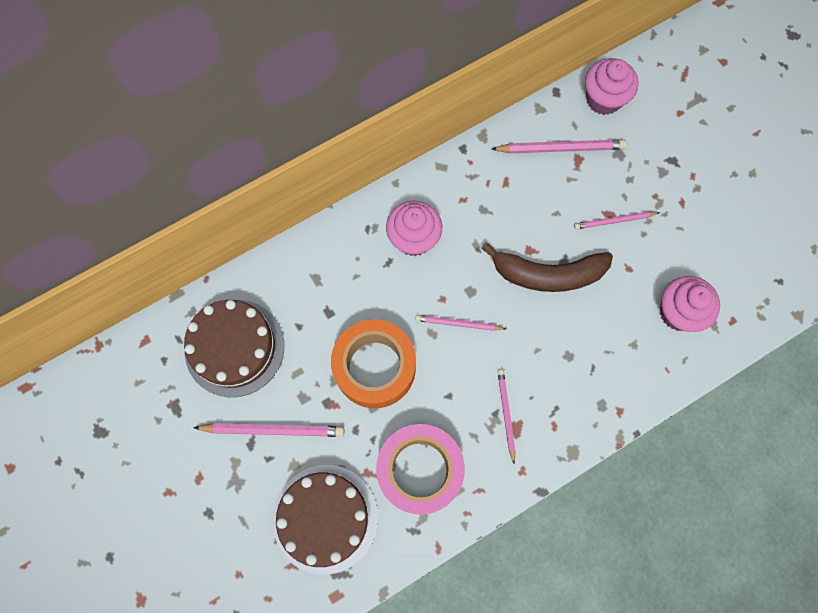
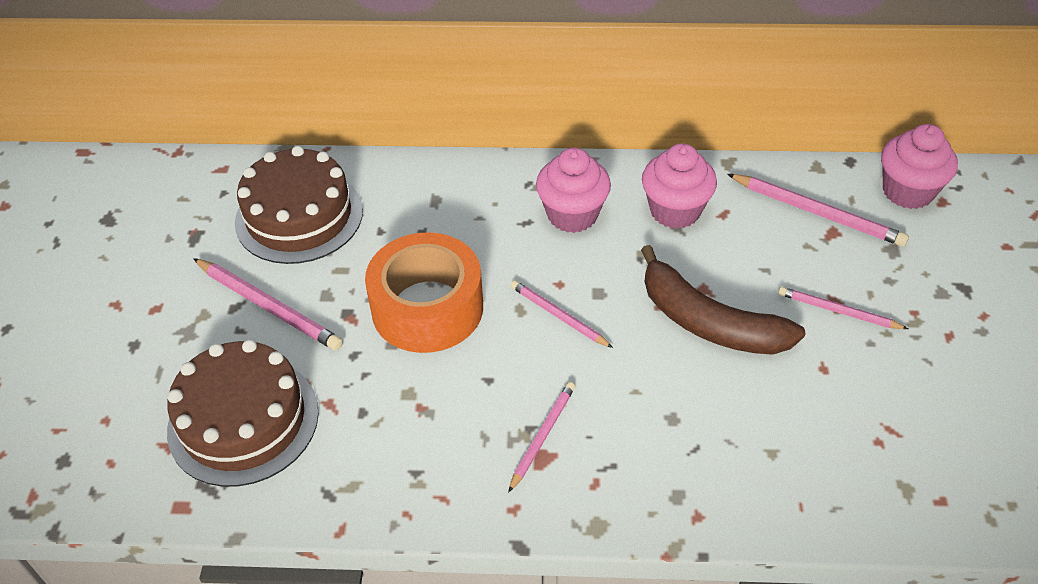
camera: 35 degrees right, 25 degrees down
(419, 470) = (390, 435): pink tape -> none
(678, 312) = (863, 449): pink cupcake -> pink cupcake (675, 211)

